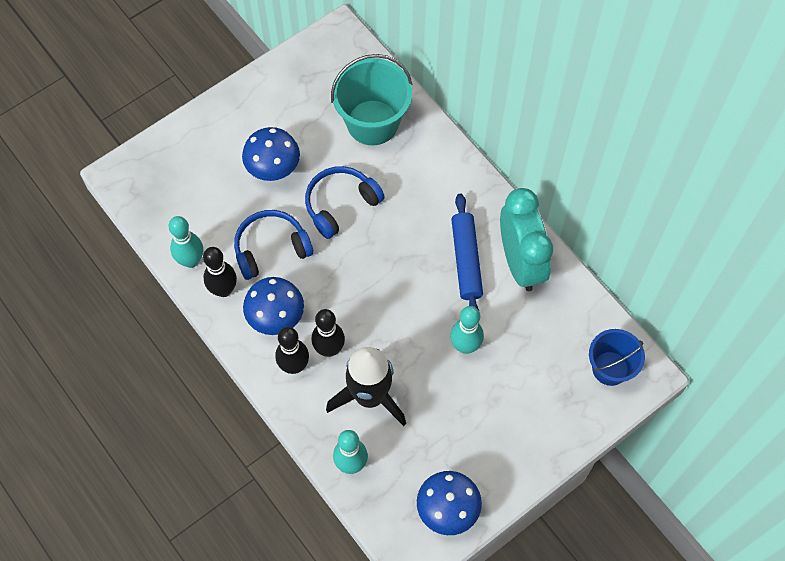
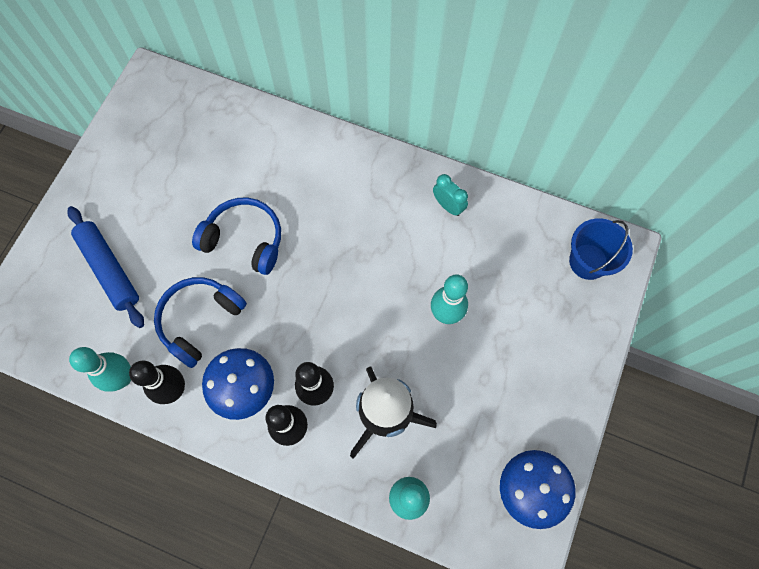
camera: 30 degrees left, 5 degrees up
(273, 169) = (157, 239): blue mushroom -> none
(340, 204) = (245, 239): blue headphones -> blue headphones turned 90 degrees clockwise
(372, 122) = (230, 145): turquoise bucket -> none
(466, 260) = (397, 231): blue rolling pin -> blue rolling pin (109, 269)
(520, 262) = (448, 206): turquoise clock -> turquoise clock, size x0.43

